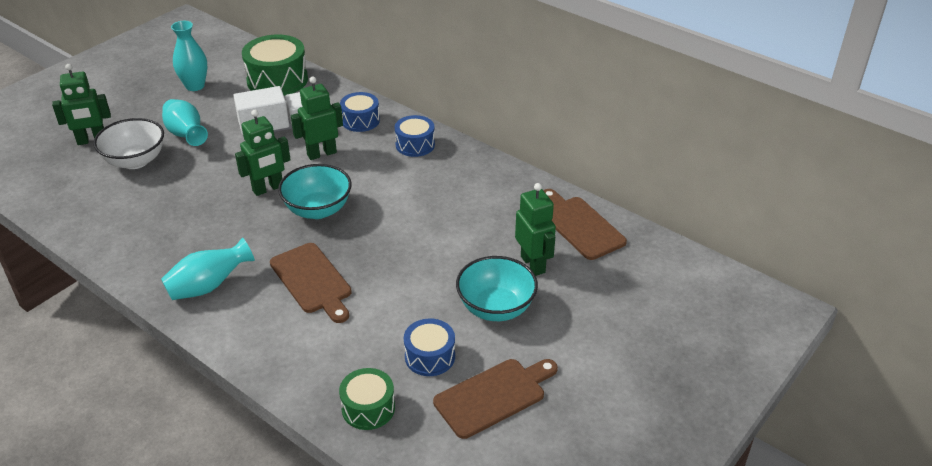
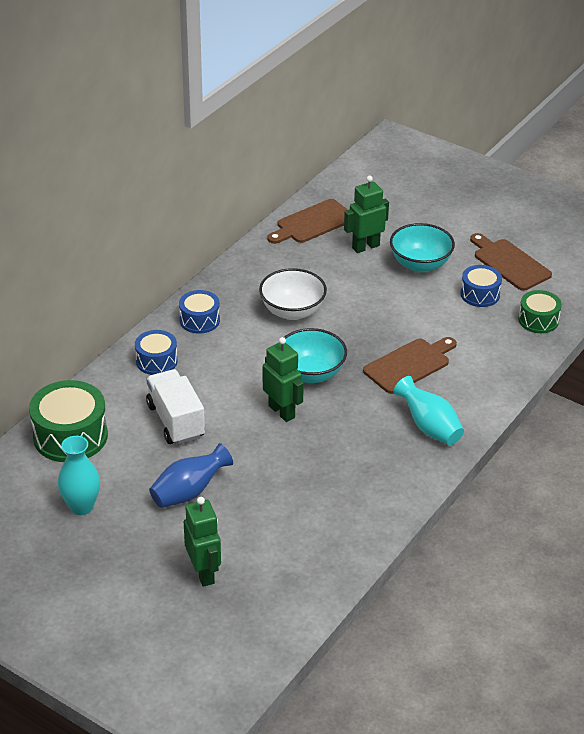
camera: 95 degrees left, 0 degrees up
(135, 161) = (242, 524): white bowl -> white bowl (292, 311)
(186, 135) = (189, 492): turquoise vase -> blue vase
(321, 153) = (219, 382): green robot -> none

